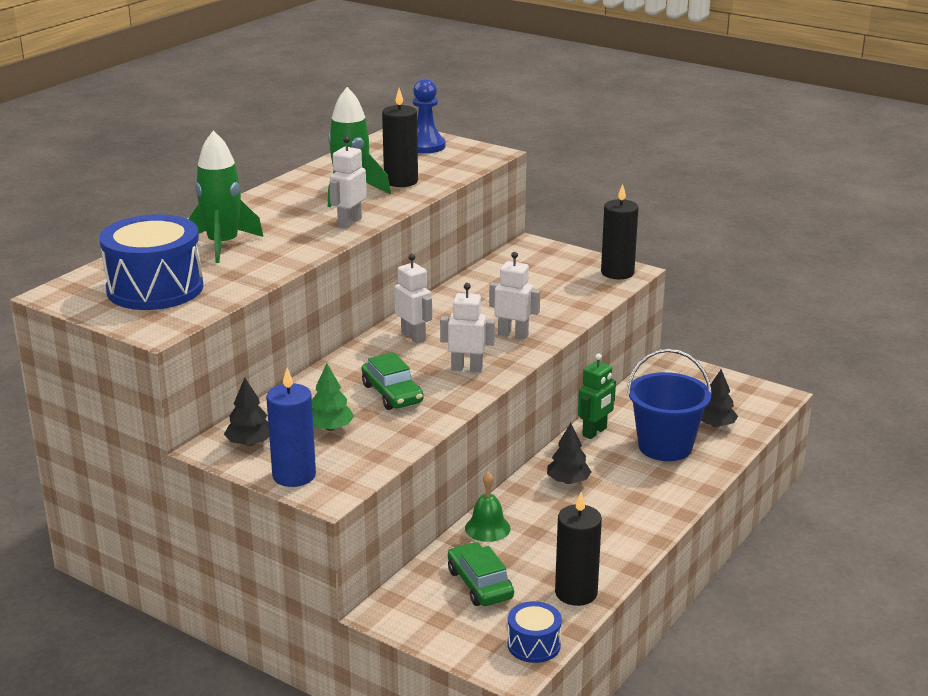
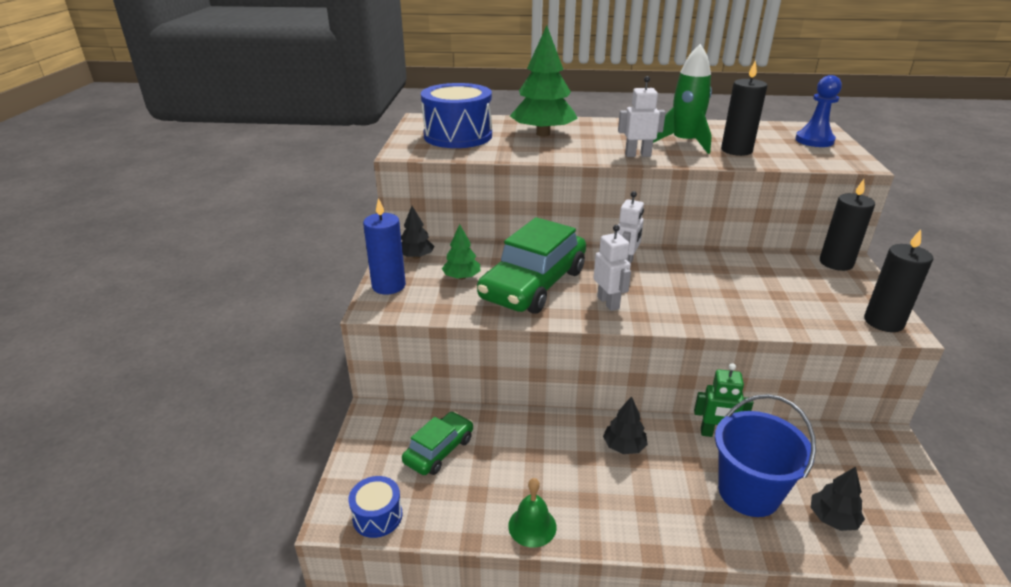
camera: 60 degrees right, 5 degrees up
(223, 245) = (543, 134): green rocket -> green tree
(392, 394) = (533, 284): green car -> green car, size x1.90
(487, 528) = (516, 425): green bell -> green bell (532, 526)
(513, 334) = (690, 305): white robot -> none
(576, 593) = (466, 516): black candle -> black candle (836, 263)

